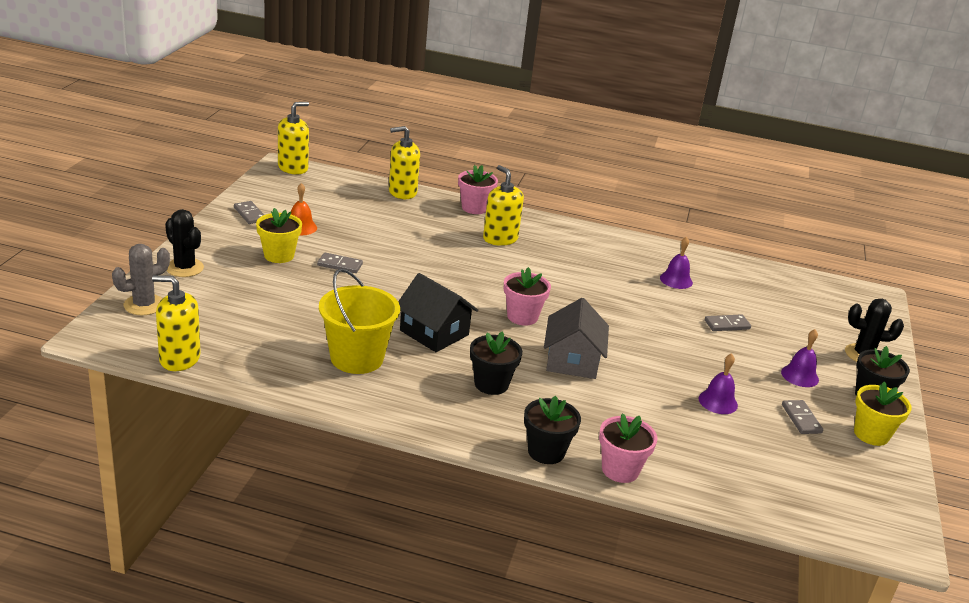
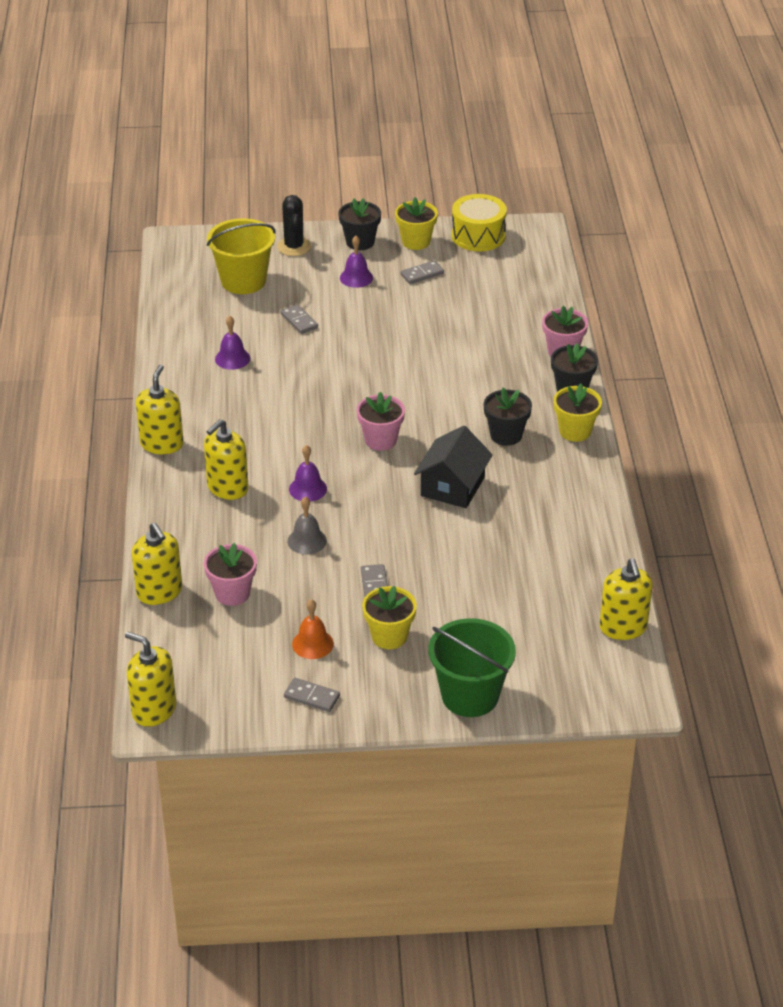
camera: 105 degrees left, 10 degrees up
(144, 305) = (560, 692): grey cactus -> none
(184, 268) = (470, 695): black cactus -> green bucket
(249, 214) = (311, 697): grey domino -> grey domino turned 75 degrees clockwise
(357, 358) = (531, 521): yellow bucket -> yellow bucket (243, 281)
(414, 252) = (307, 541): none -> grey bell
(473, 429) = (575, 431): none -> yellow flower pot
(474, 208) = (162, 524): pink flower pot -> pink flower pot (232, 593)
(570, 227) = (162, 444): none -> yellow soap dispenser
(572, 360) = (432, 398): grey house -> none
(718, 402) = (431, 315): purple bell -> purple bell (308, 489)
(883, 485) = (478, 236): none -> yellow drum

